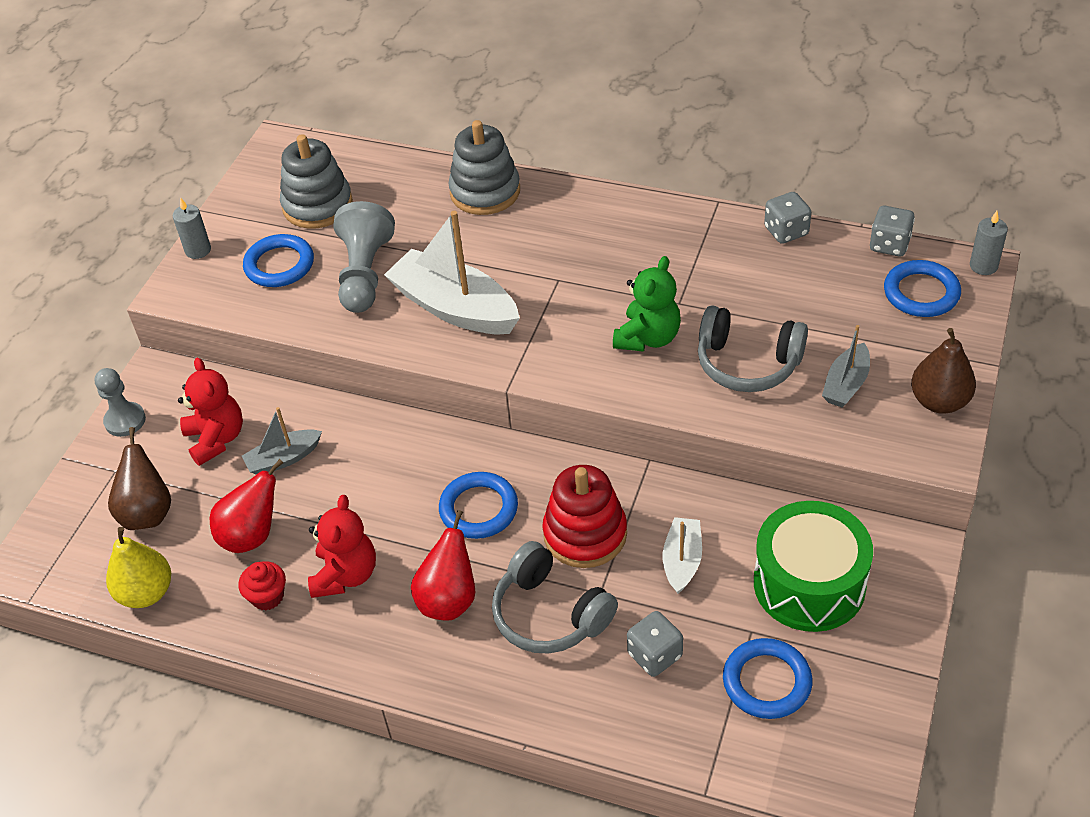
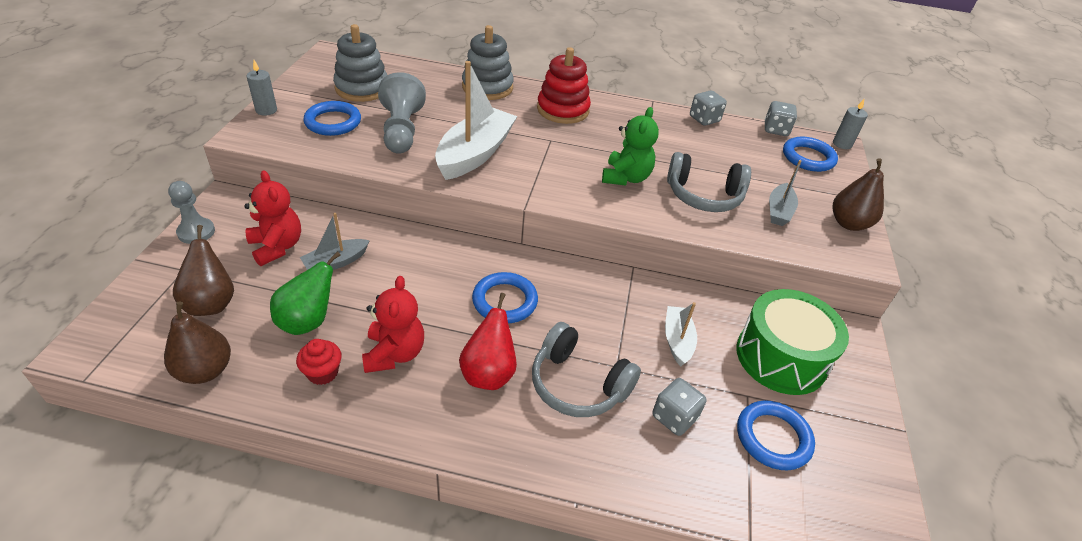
camera: 15 degrees left, 5 degrees down
(146, 593) = (205, 371): yellow pear -> brown pear
(252, 535) = (308, 321): red pear -> green pear
(455, 308) = (475, 154): white boat -> white boat turned 90 degrees clockwise
(585, 534) = (595, 320): red stacking toy -> red stacking toy (563, 110)

